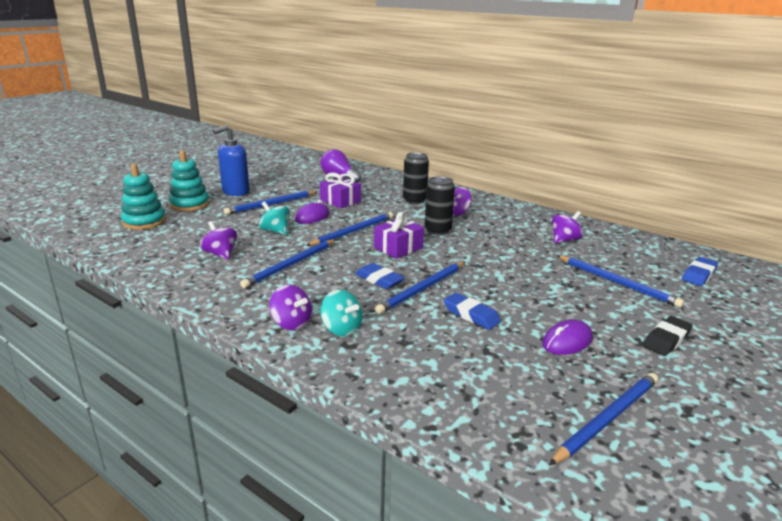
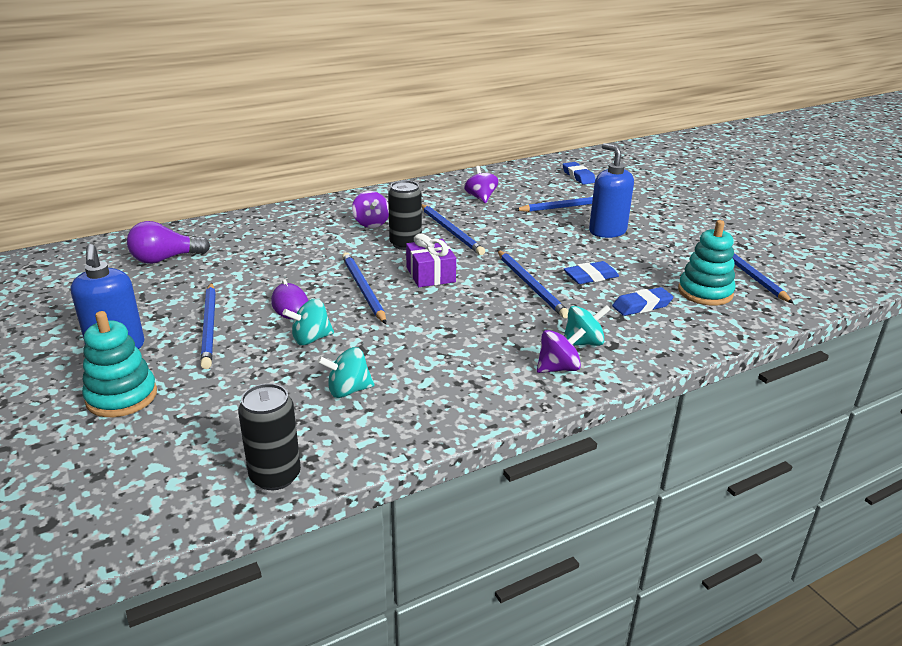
camera: 65 degrees left, 5 degrees up
(144, 222) = (150, 450): turquoise stacking toy -> turquoise stacking toy (705, 292)
(221, 254) = (348, 390): purple spinning top -> turquoise spinning top
(290, 265) = (422, 345): blue pencil -> blue pencil (451, 231)
(340, 201) = (257, 277): purple gift -> none
(379, 280) = (496, 302): blue eraser -> blue eraser (642, 306)
(414, 200) = (309, 234): black can -> black can (275, 476)
(567, 341) = (649, 253): purple mouse -> none
(586, 310) = (607, 231): none -> blue soap dispenser
(666, 340) = (661, 220): black eraser -> none

